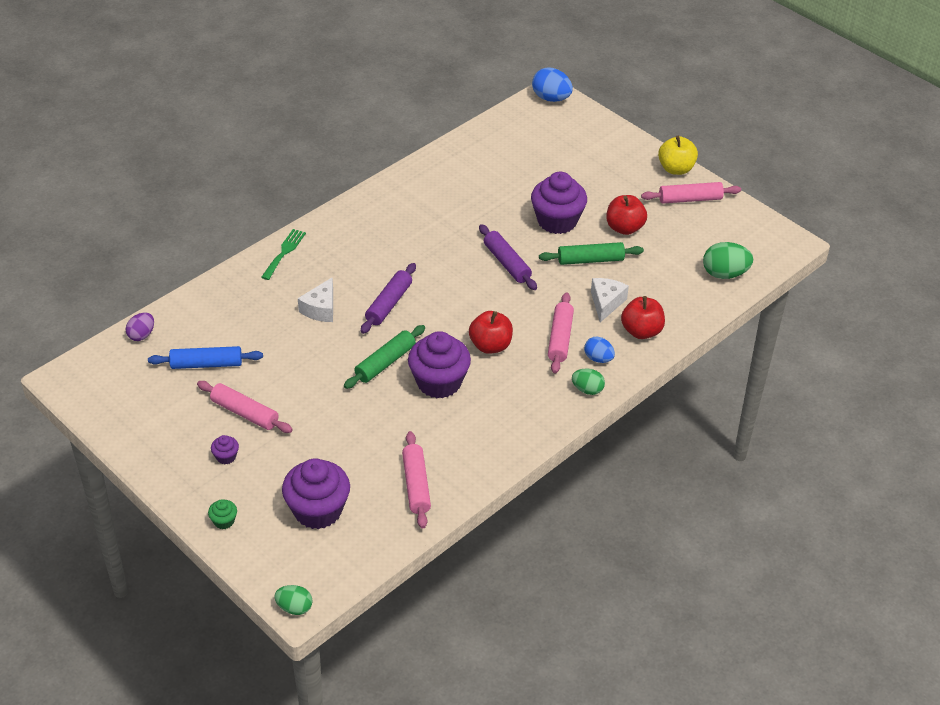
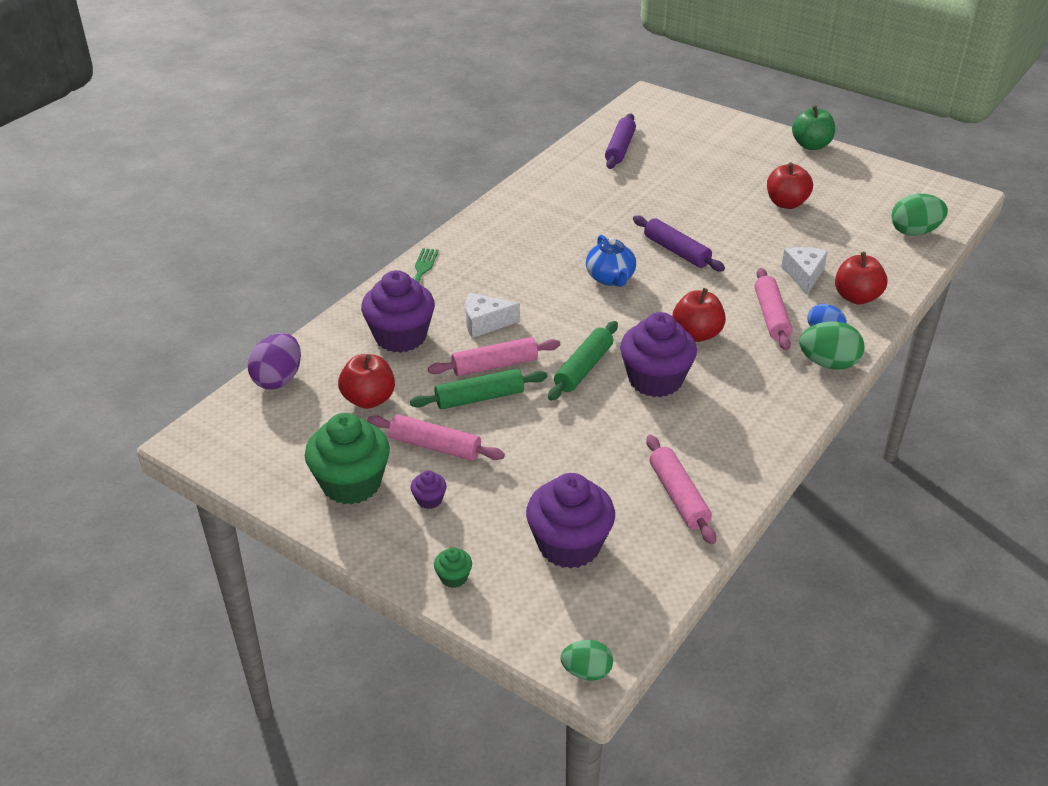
camera: 10 degrees left, 5 degrees down
(141, 335) = (278, 379): purple egg -> purple egg, size x1.57
(172, 433) = (351, 483): none -> green cupcake
(206, 364) = (369, 399): blue rolling pin -> red apple
(321, 309) = (485, 323): white cheese -> white cheese turned 75 degrees clockwise
(389, 304) = (562, 308): purple rolling pin -> purple rolling pin (620, 148)
(440, 281) = (610, 278): none -> blue teapot
(551, 98) = (651, 100): blue egg -> none
(557, 221) = (711, 205): purple cupcake -> purple cupcake (400, 336)
(587, 390) = (828, 363): green egg -> green egg, size x1.57
(590, 260) = (766, 237): green rolling pin -> green rolling pin (479, 398)
(676, 169) = (811, 145): yellow apple -> green apple
(690, 199) = (840, 170): pink rolling pin -> pink rolling pin (495, 365)

